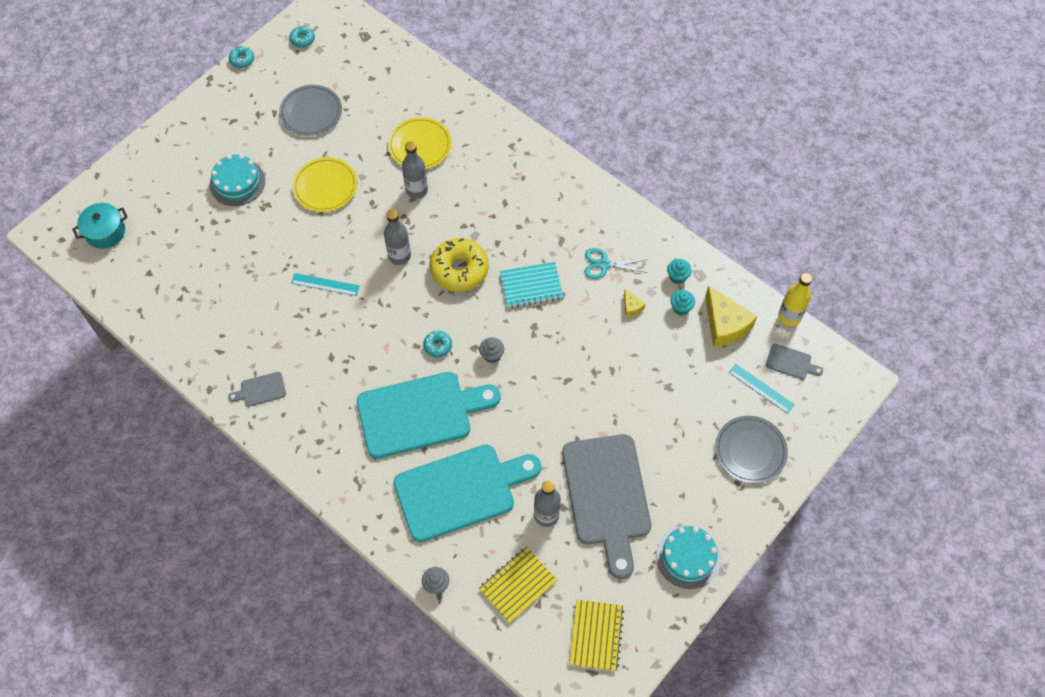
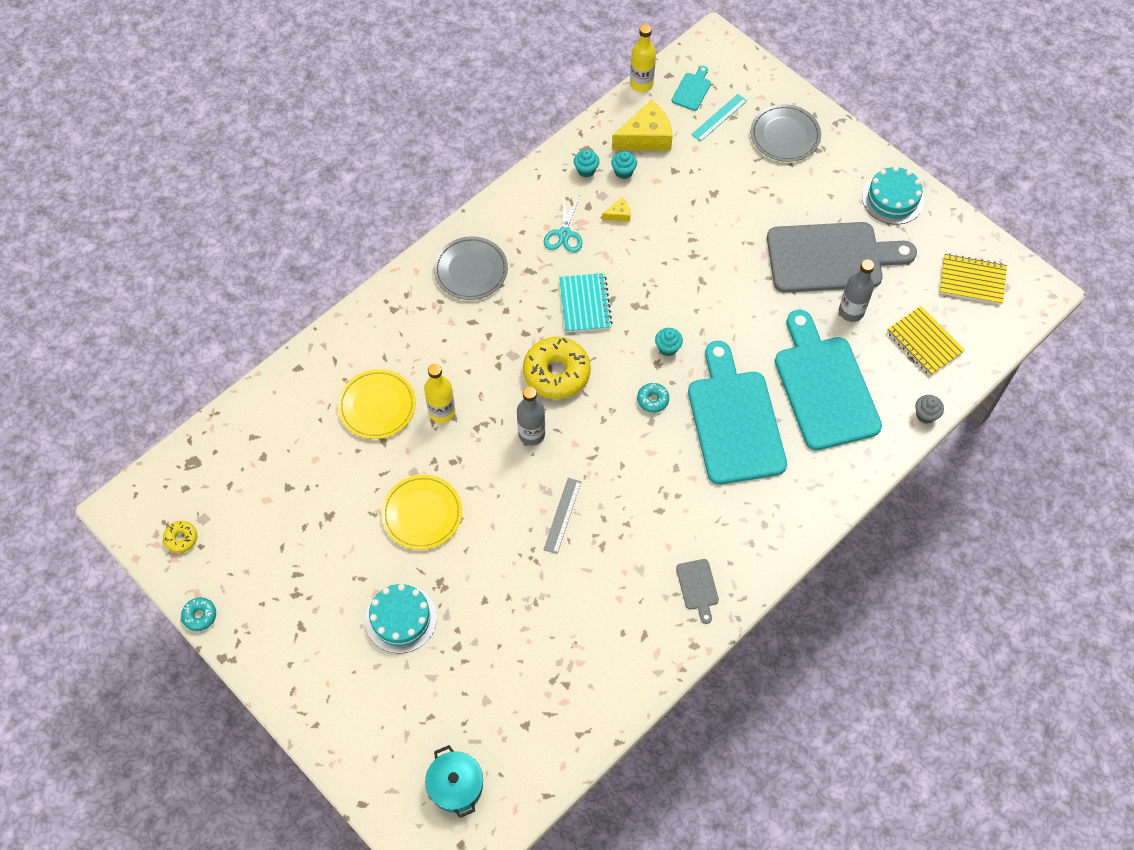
camera: 85 degrees left, 0 degrees up
(302, 39) = (181, 538): turquoise donut -> yellow donut
(311, 112) = (304, 529): grey plate -> grey plate (471, 270)
(325, 284) = (562, 515): turquoise ruler -> grey ruler
(416, 190) = (442, 412): grey bottle -> yellow bottle
(492, 355) = (667, 348): grey cupcake -> turquoise cupcake
(791, 362) = (692, 90): grey cutting board -> turquoise cutting board

